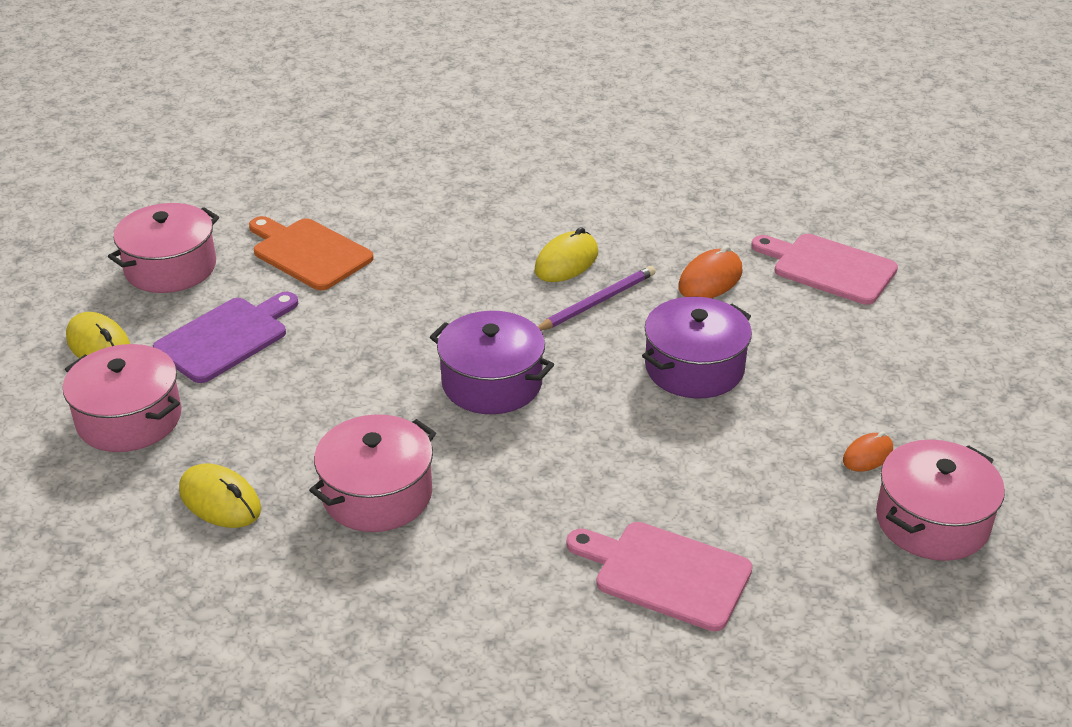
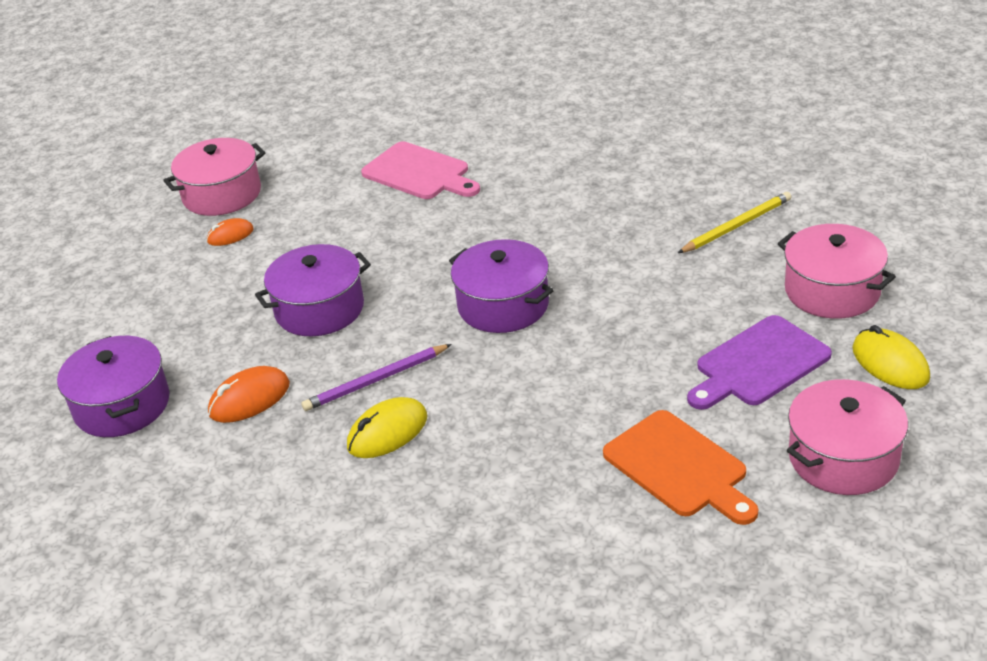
camera: 165 degrees left, 0 degrees up
(220, 501) = (736, 226): yellow mouse -> yellow pencil
(377, 494) = (612, 225): pink pot -> none
(829, 268) = (122, 405): pink cutting board -> purple pot

